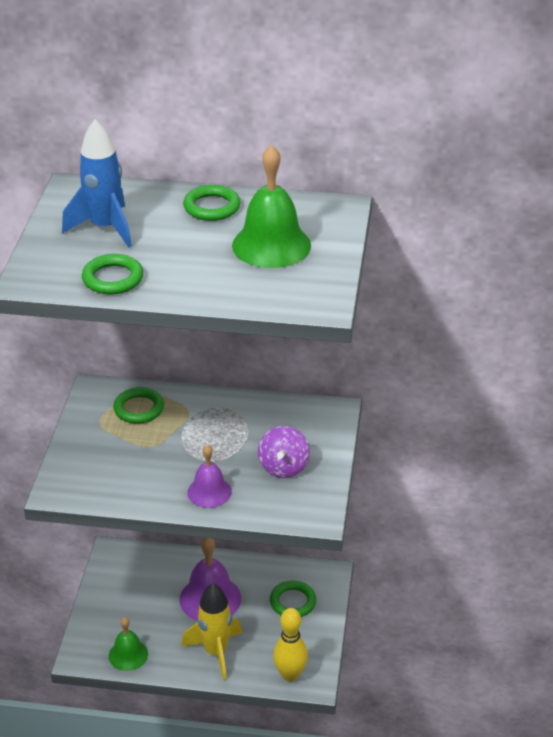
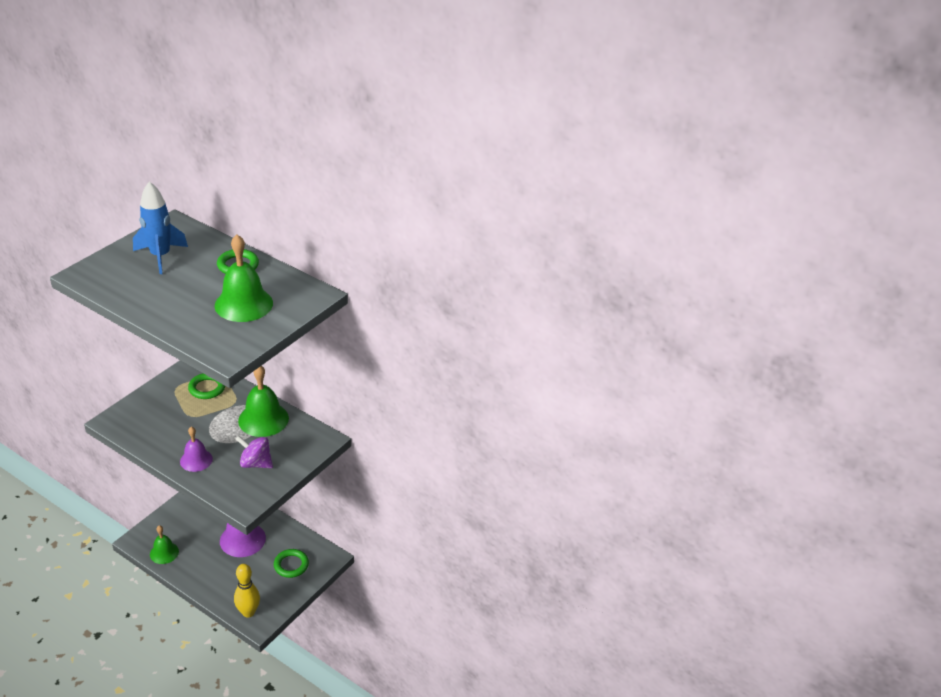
camera: 25 degrees right, 0 degrees up
(113, 278) = (127, 291): green ring -> none
(215, 652) = (216, 575): yellow rocket -> none
(242, 417) = (263, 419): none -> green bell
(283, 467) = (255, 463): purple spinning top -> purple spinning top turned 75 degrees clockwise

